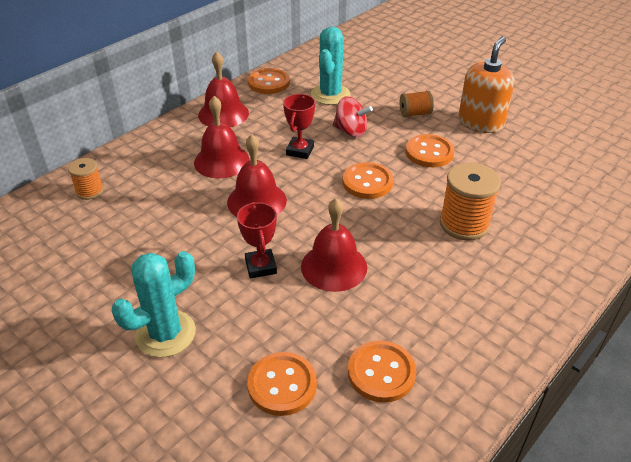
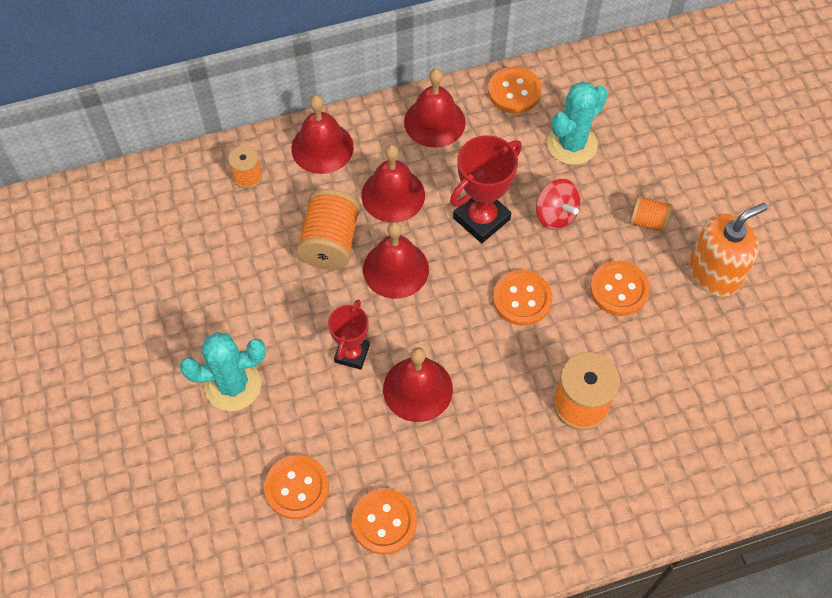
camera: 30 degrees right, 20 degrees up
(144, 154) = (322, 147): none -> red bell
(190, 205) = (330, 242): none -> orange spool
(300, 151) = (481, 219): red trophy -> red trophy, size x1.54

